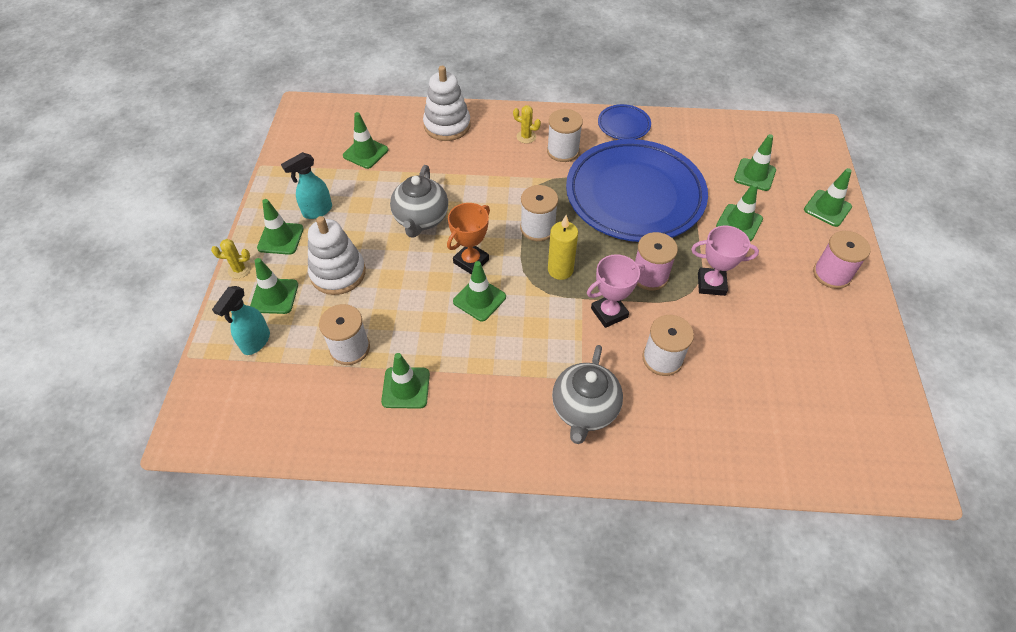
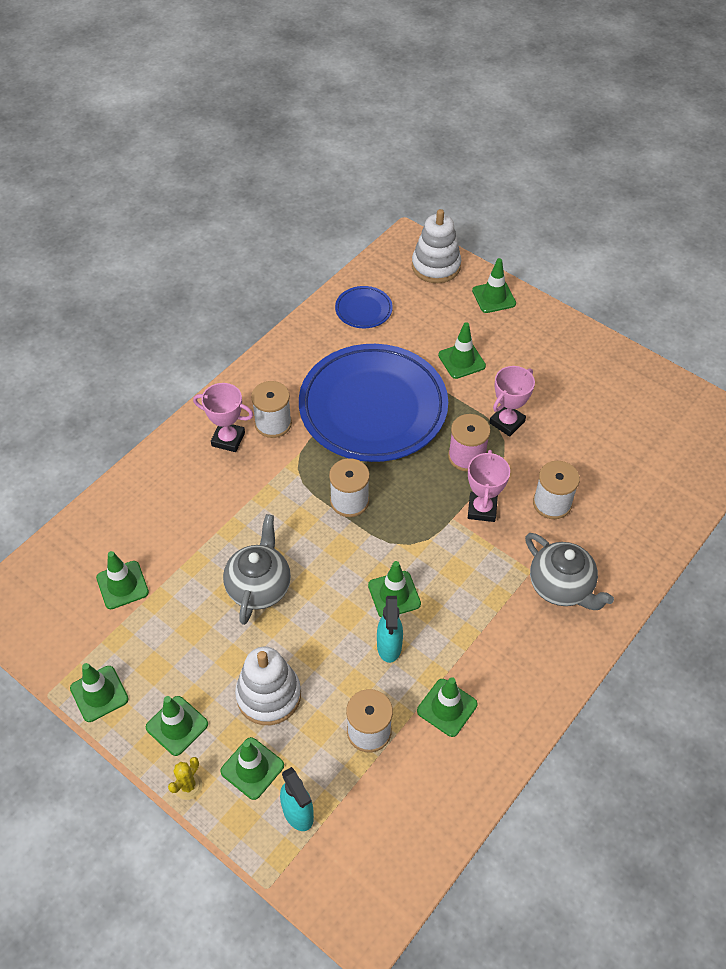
camera: 55 degrees left, 0 degrees up
(317, 211) = (167, 672): turquoise spray bottle -> turquoise spray bottle (389, 646)
(421, 219) = (259, 587): grey teapot -> grey teapot turned 120 degrees counterclockwise
(447, 125) = (151, 493): white stacking toy -> white stacking toy (436, 266)
(471, 261) = (345, 575): orange trophy -> none
(526, 137) = (228, 439): yellow cactus -> pink trophy
(560, 270) = (410, 514): yellow candle -> none
(623, 125) = (283, 358): blue plate -> blue plate (363, 310)
(754, 175) = (421, 314): green traffic cone -> green traffic cone (99, 694)
(831, 274) = (556, 343): pink spool -> none

